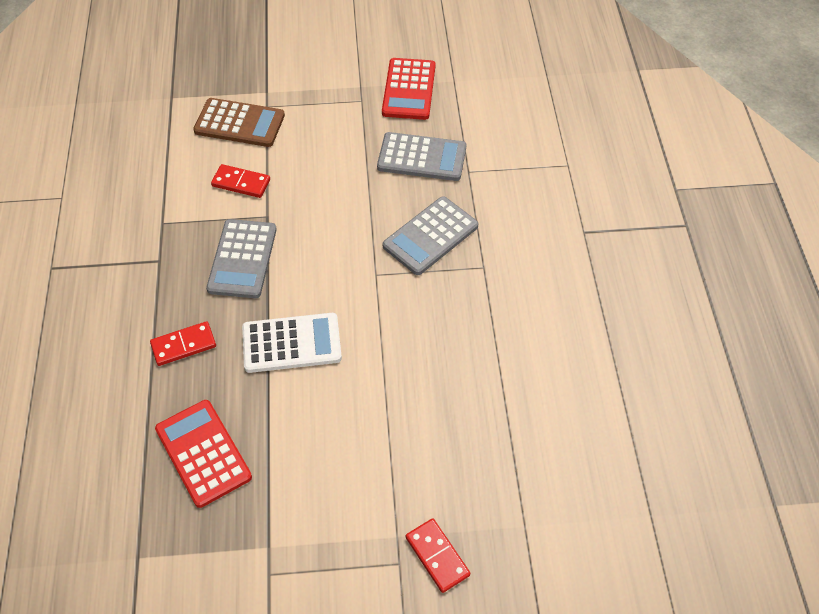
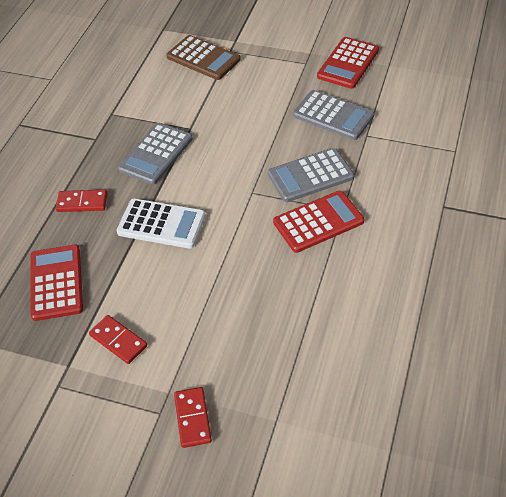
camera: 25 degrees right, 5 degrees down
(241, 183) = (183, 100): red domino -> red domino (118, 341)
(464, 288) = (318, 222): none -> red calculator

